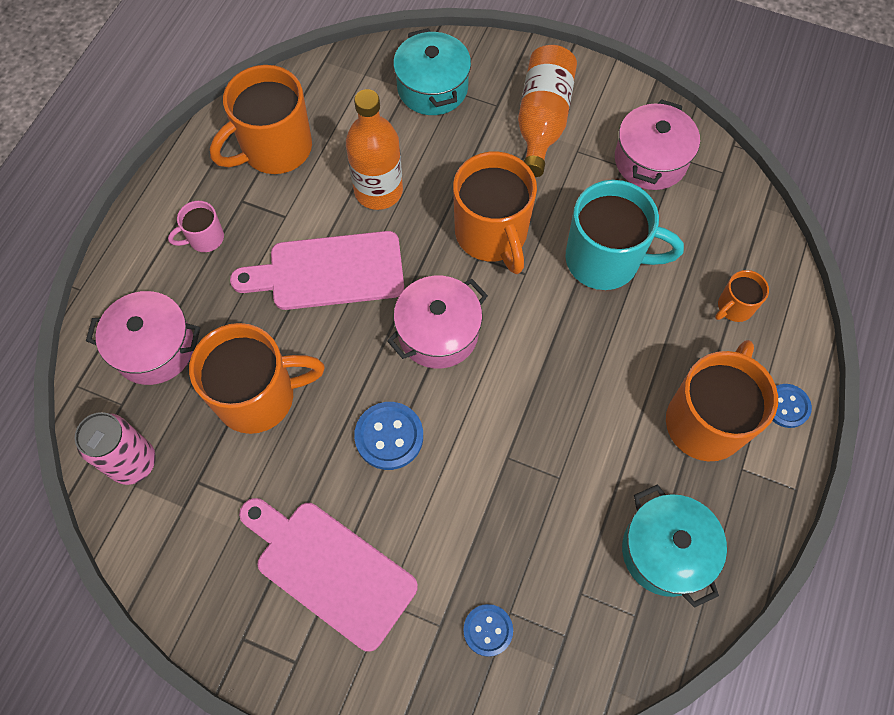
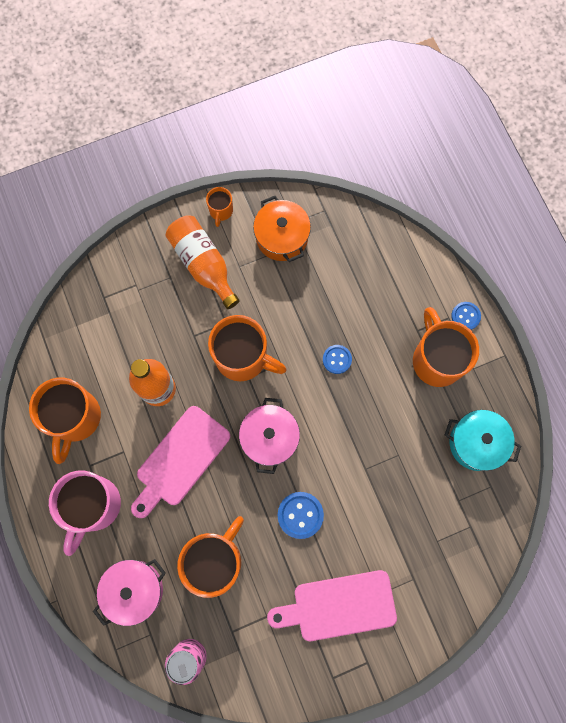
camera: 45 degrees left, 10 degrees up
(205, 238) = (93, 506): pink mug -> pink mug, size x2.06
(432, 88) = (123, 299): turquoise pot -> none
(488, 630) = (435, 559): blue button -> blue button (337, 359)
(605, 260) = (312, 318): turquoise mug -> none
(650, 160) = (282, 237): pink pot -> orange pot
(734, 307) = (397, 285): orange mug -> orange mug (221, 211)

